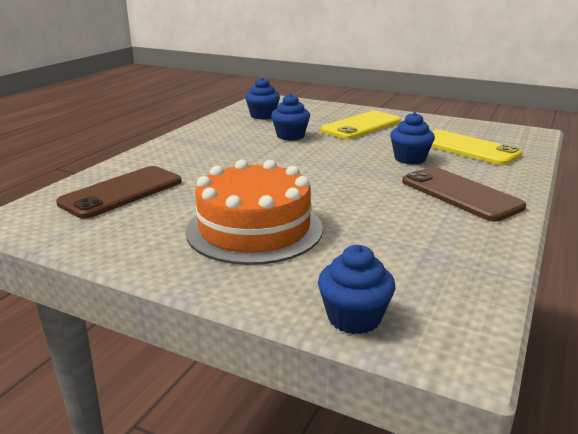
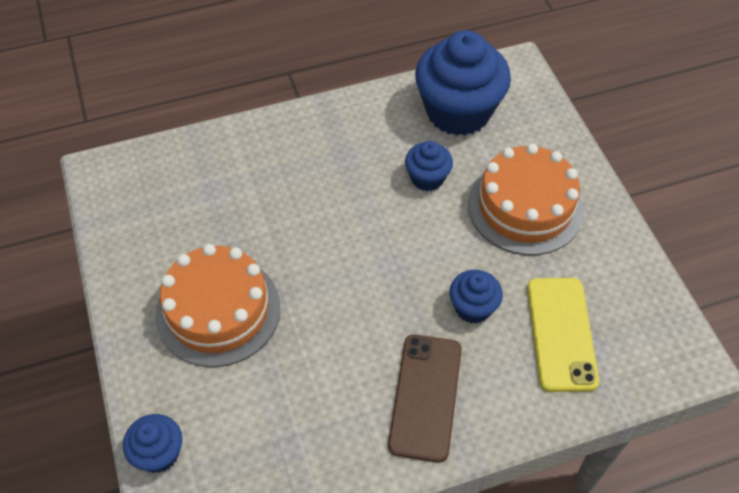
camera: 45 degrees right, 30 degrees up
(122, 192) = (193, 183): brown phone -> none
(263, 116) = (458, 111): blue cupcake -> blue cupcake, size x2.05
(361, 126) = (525, 207): yellow phone -> orange cake

